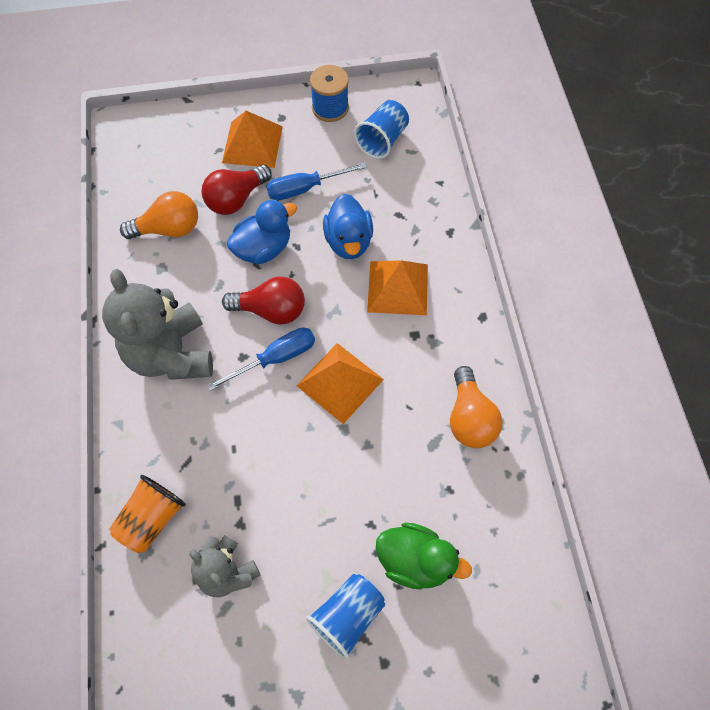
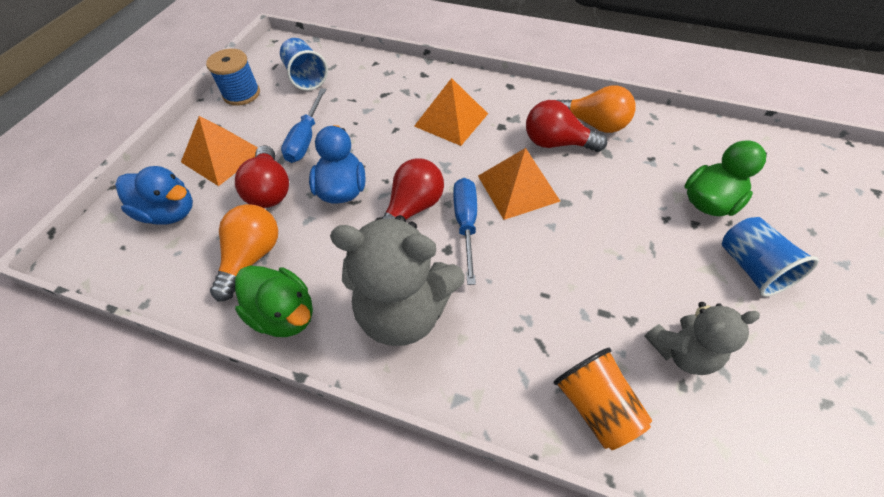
camera: 60 degrees left, 10 degrees down
(133, 279) = (284, 314): none -> green duck
(348, 241) = (383, 131): blue duck -> blue duck (170, 212)
(419, 393) = (556, 143): none -> red light bulb

